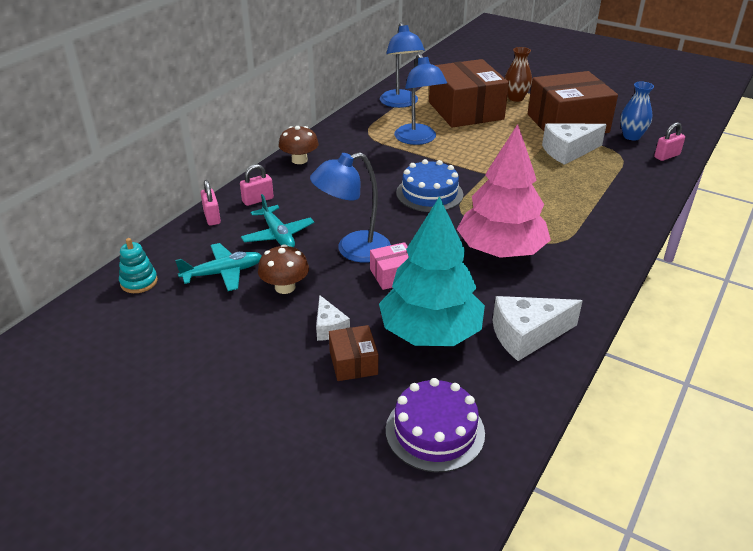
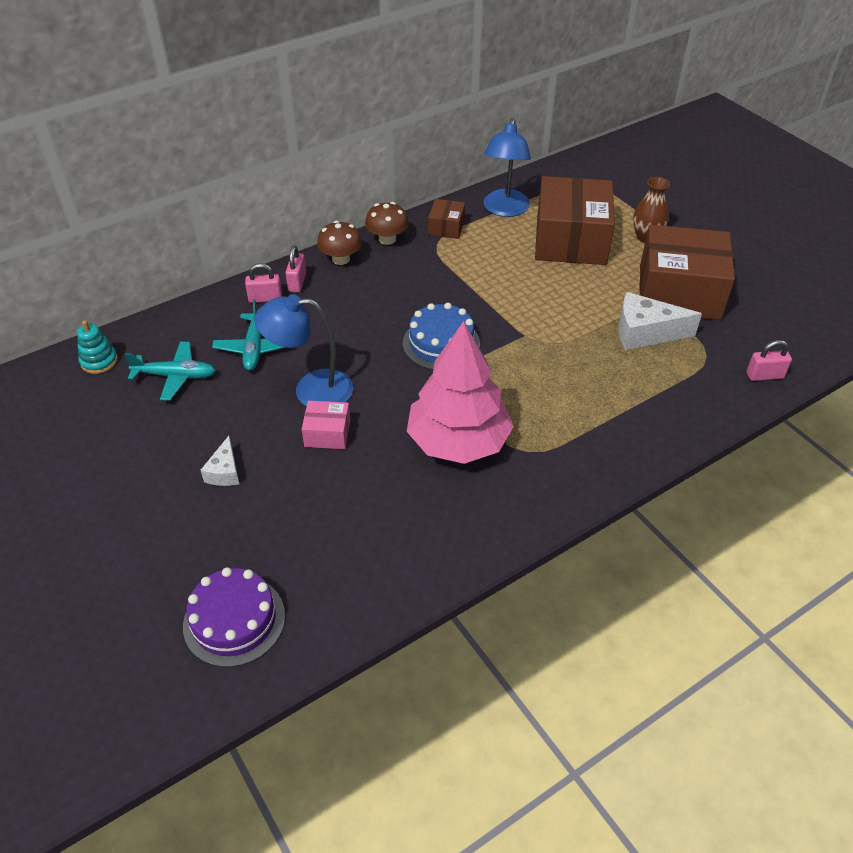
camera: 25 degrees right, 10 degrees up
(212, 217) = (209, 306): pink padlock -> pink padlock (297, 282)
(285, 287) = (218, 411): brown mushroom -> brown mushroom (387, 239)
(353, 363) = (218, 519): brown box -> brown box (446, 227)
(418, 139) = (485, 266): blue lamp -> none
(430, 332) = (311, 513): turquoise tree -> none
(527, 335) = (402, 552): white cheese -> none
(631, 136) = (745, 333): blue vase -> none

